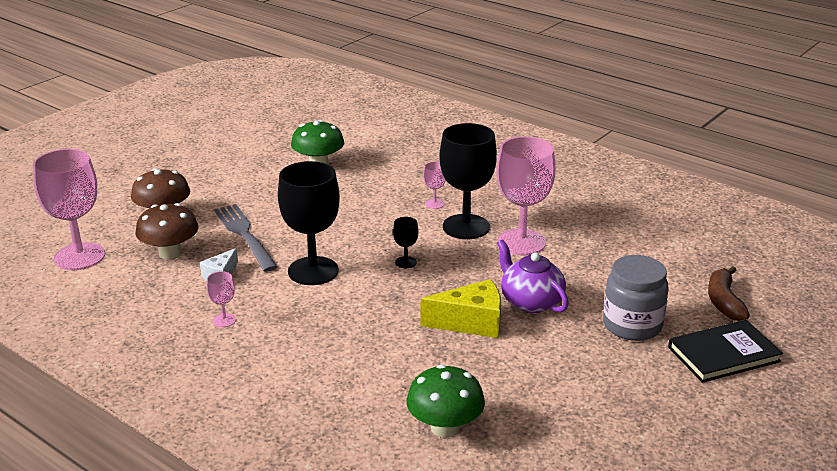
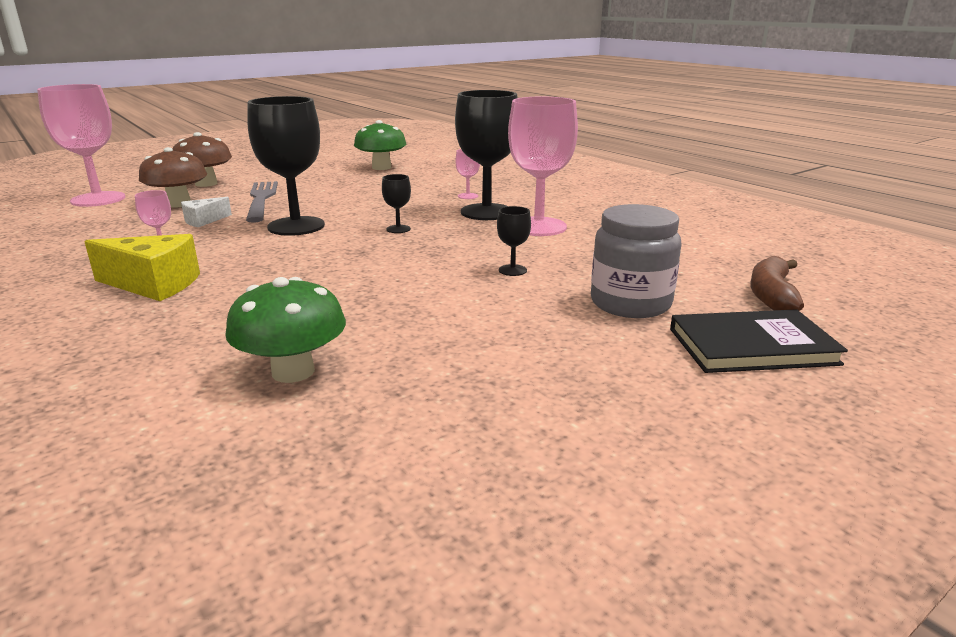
camera: 15 degrees right, 5 degrees down
(471, 323) = (425, 279): yellow cheese -> yellow cheese (154, 284)
(530, 302) = (512, 270): purple teapot -> black goblet

